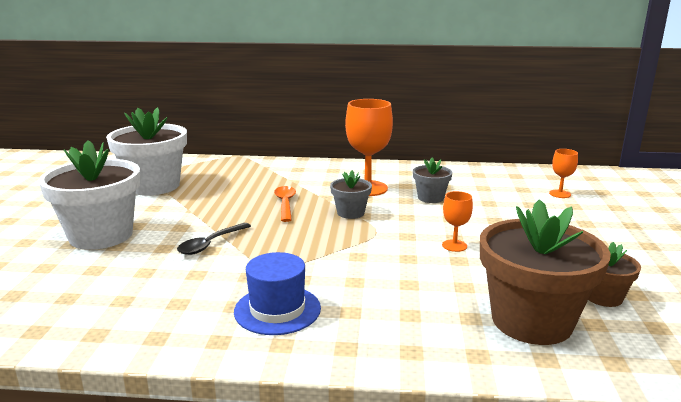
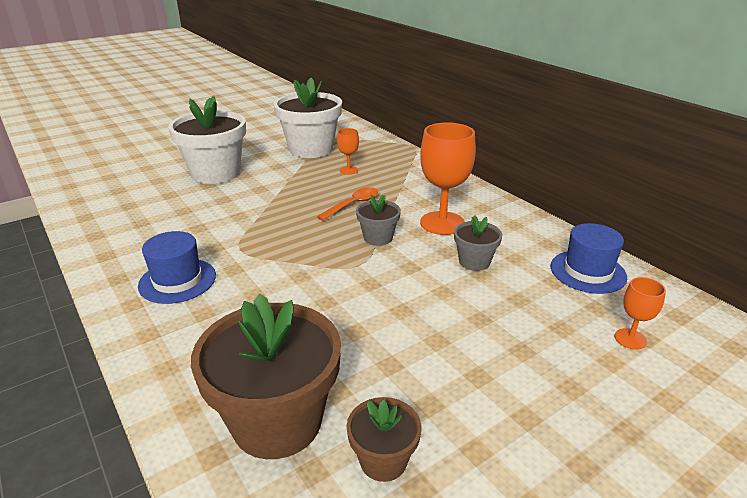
camera: 50 degrees right, 10 degrees up
(210, 244) = (247, 211): black spoon -> none
(454, 245) = (383, 316): orange goblet -> orange goblet (348, 170)
(486, 177) = (588, 271): none -> blue hat

